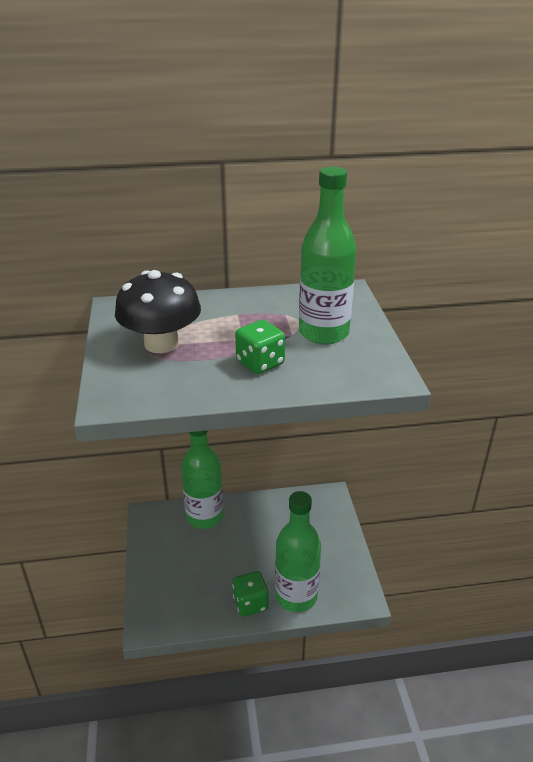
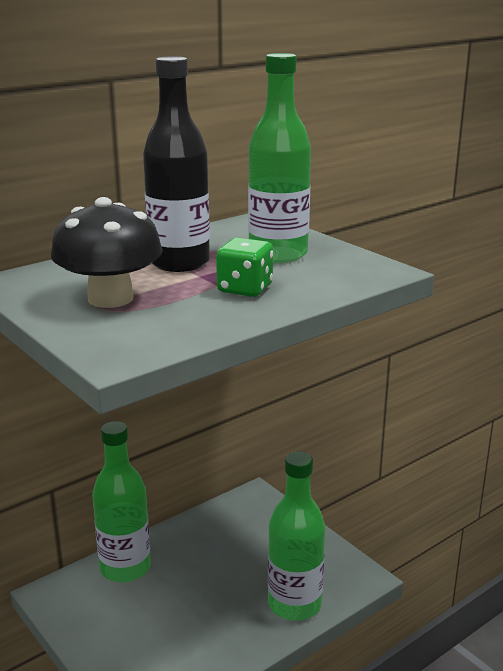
camera: 30 degrees left, 10 degrees down
(242, 321) = (179, 263): none -> black bottle
(250, 603) = (250, 633): green dice -> none

